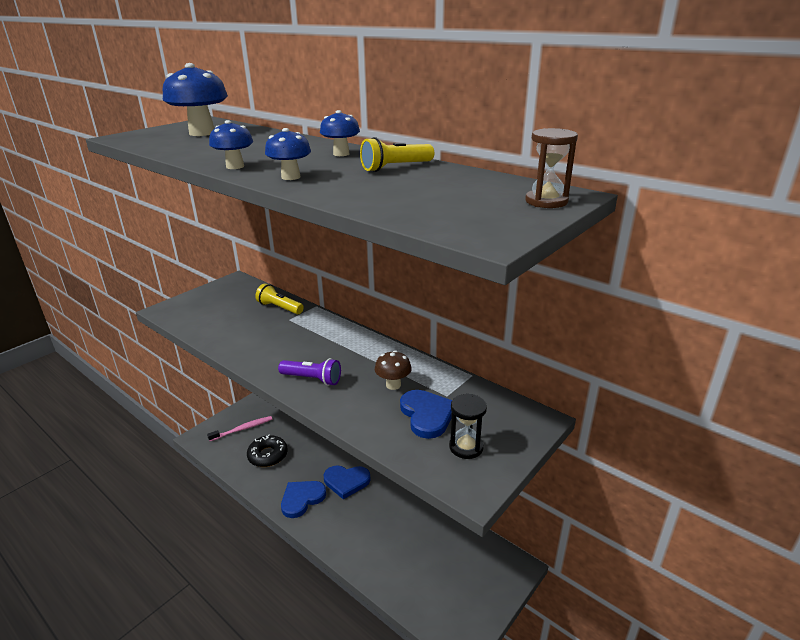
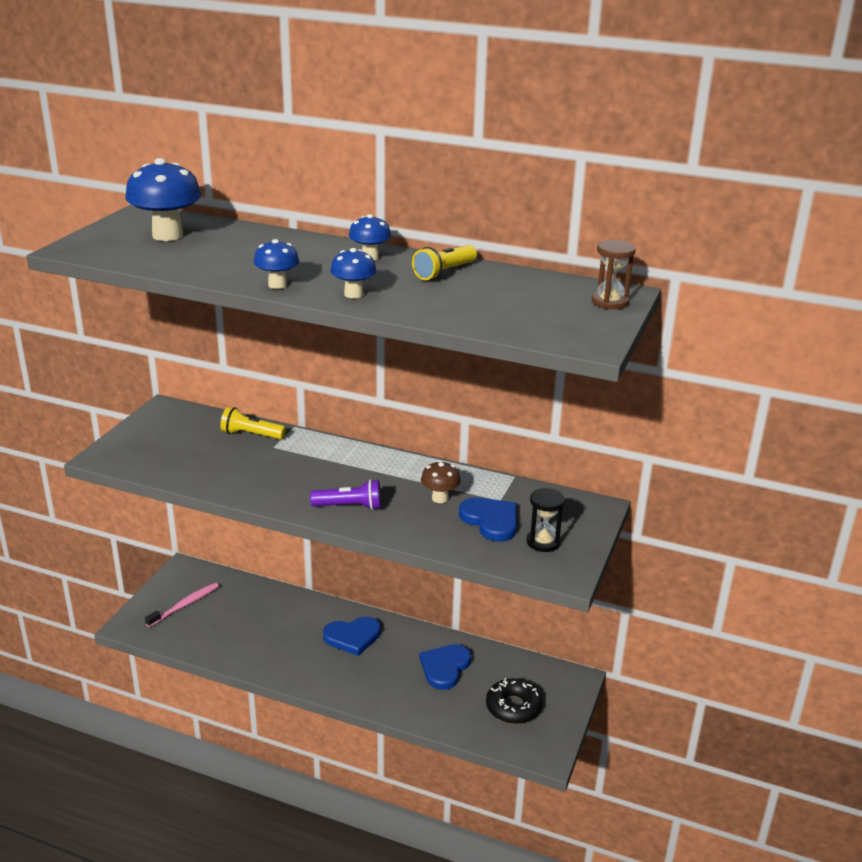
camera: 20 degrees left, 0 degrees up
(268, 455) = (238, 628): black donut -> black donut (513, 707)
(302, 499) = (308, 665): blue heart -> blue heart (445, 667)

